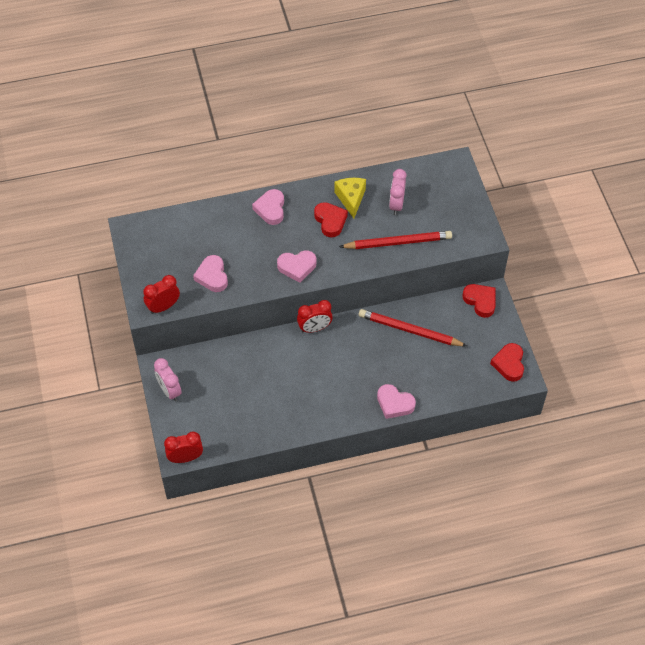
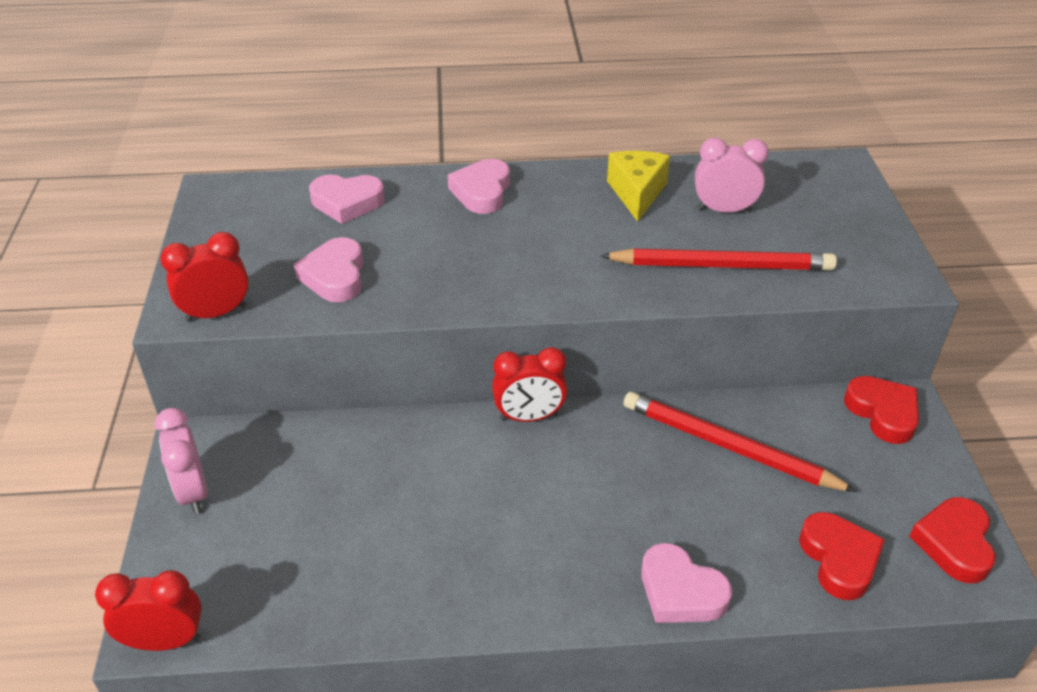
camera: 10 degrees right, 15 degrees down
(297, 267) = (508, 281): pink heart -> pink heart (347, 202)
(330, 221) = (591, 220): red heart -> red heart (839, 559)
(396, 205) = (724, 210): pink clock -> pink clock turned 75 degrees clockwise

